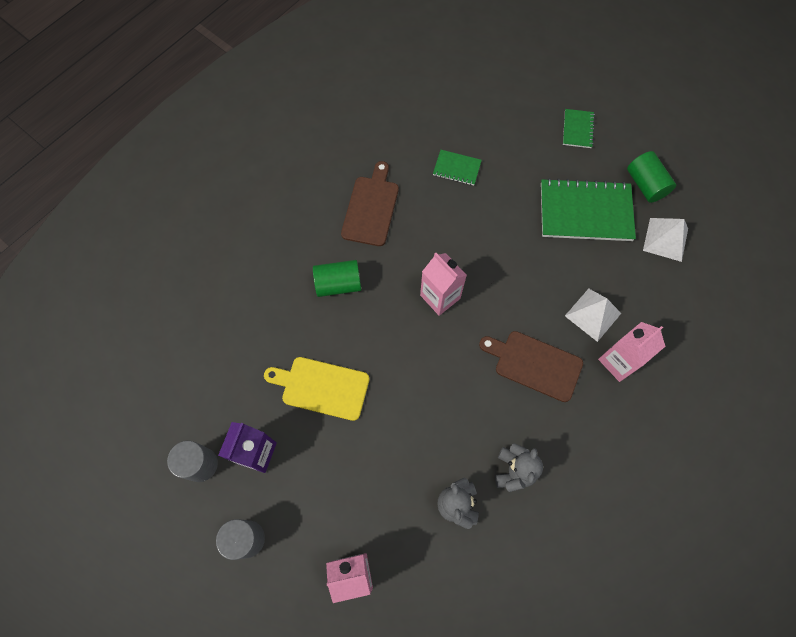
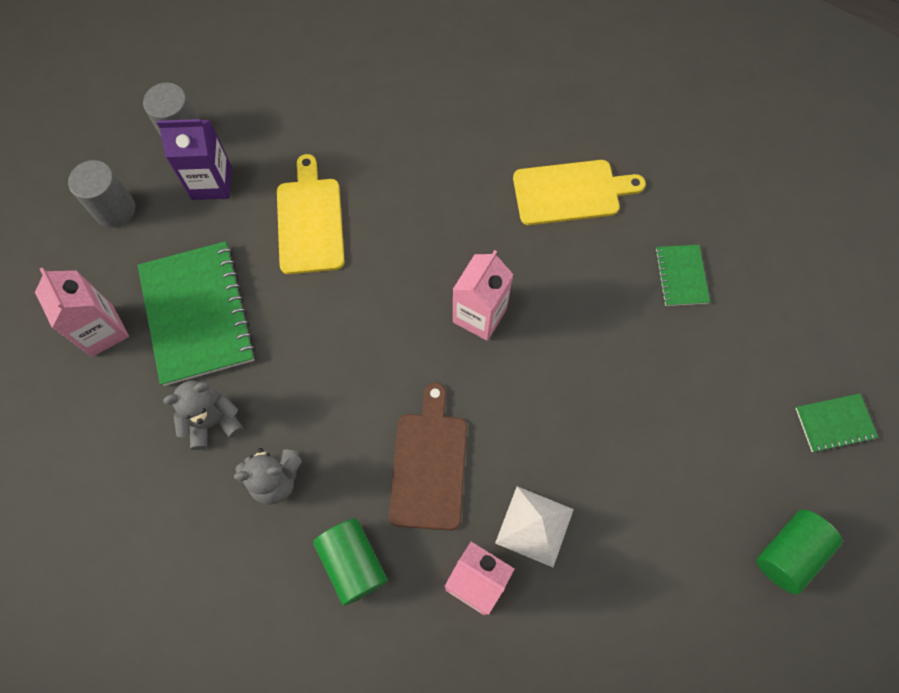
camera: 70 degrees right, 0 degrees up
(338, 284) = (448, 192): green cylinder -> green cylinder (353, 563)
(371, 208) = (571, 192): brown cutting board -> yellow cutting board
(585, 212) = (696, 472): green notebook -> green notebook (198, 314)
(665, 239) = (706, 607): white pyramid -> none

